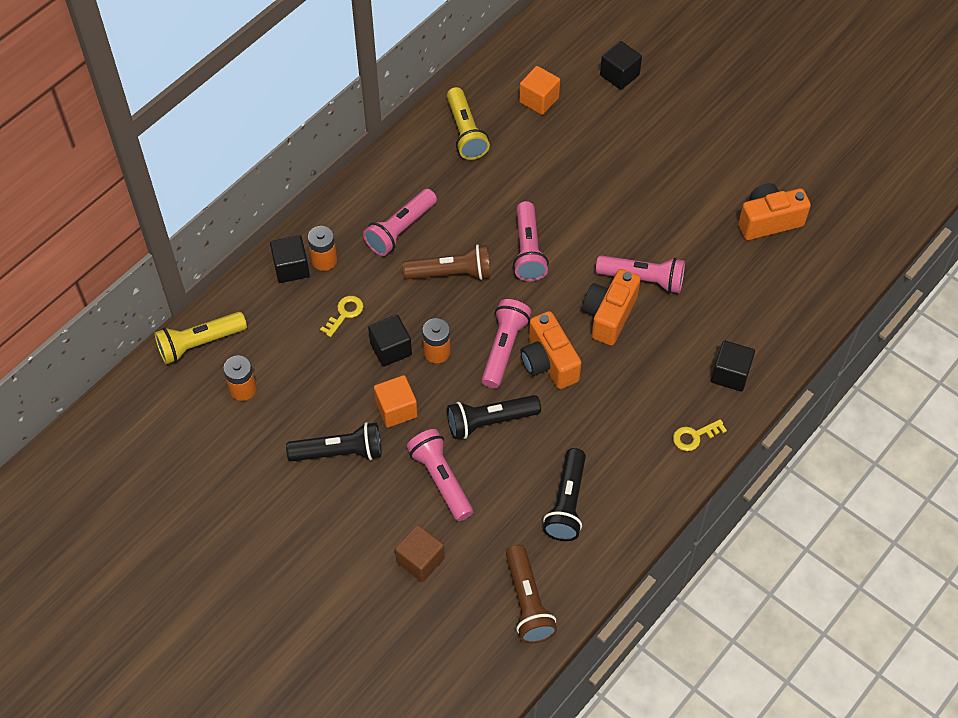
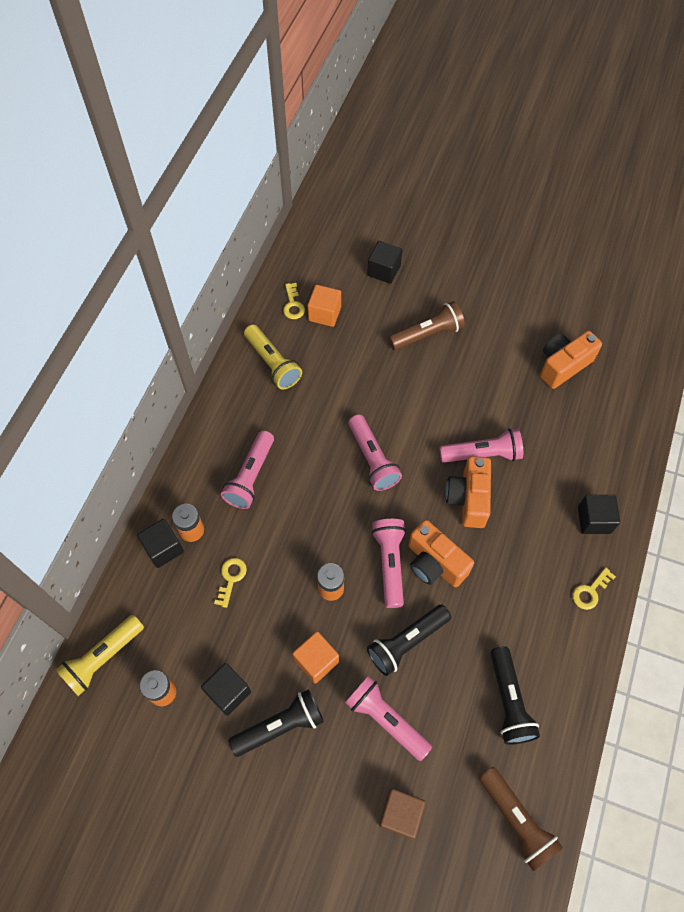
camera: 20 degrees left, 5 degrees up
(391, 349) = (287, 600): black cube -> black cube (228, 692)
(451, 273) = (313, 504): brown flashlight -> brown flashlight (427, 334)
(510, 82) = (293, 305): none -> yellow key

